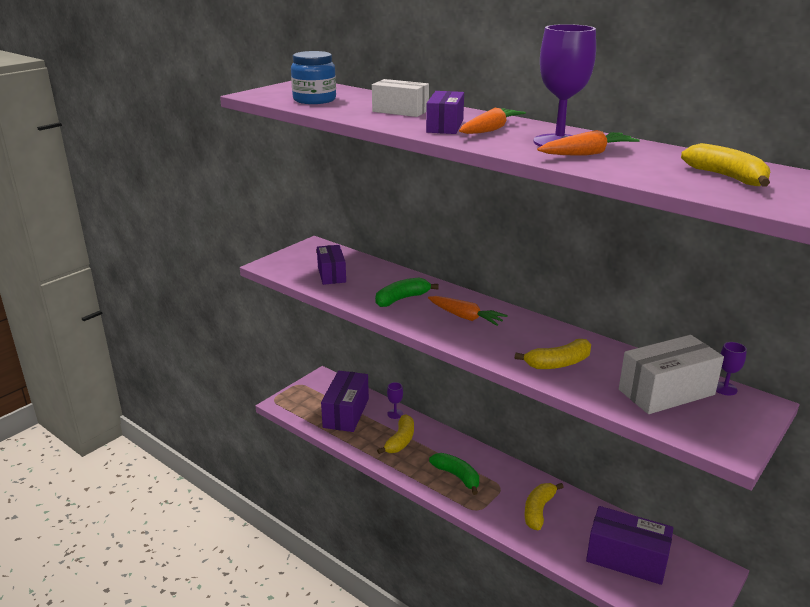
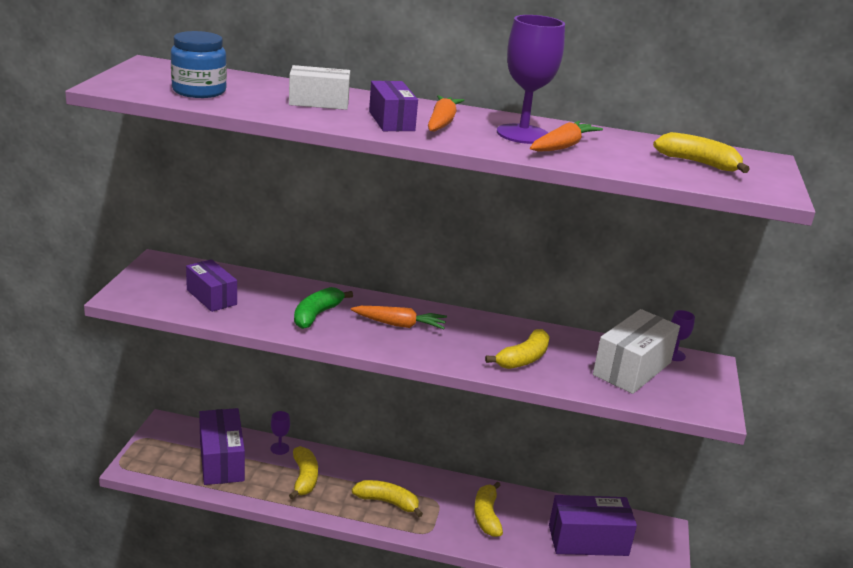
camera: 30 degrees left, 0 degrees up
(457, 476) = (387, 502): green banana -> yellow banana

